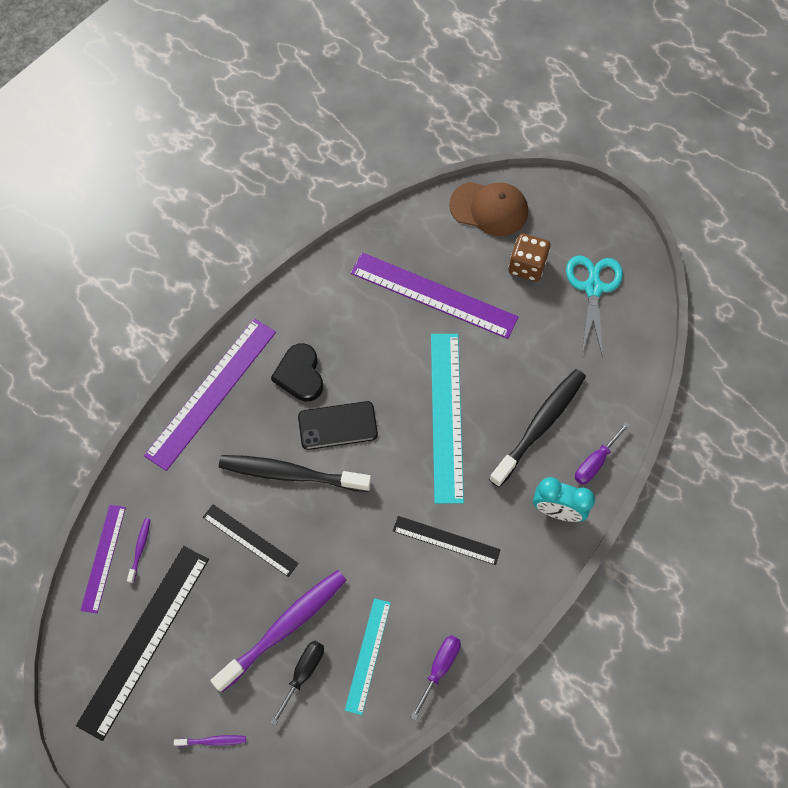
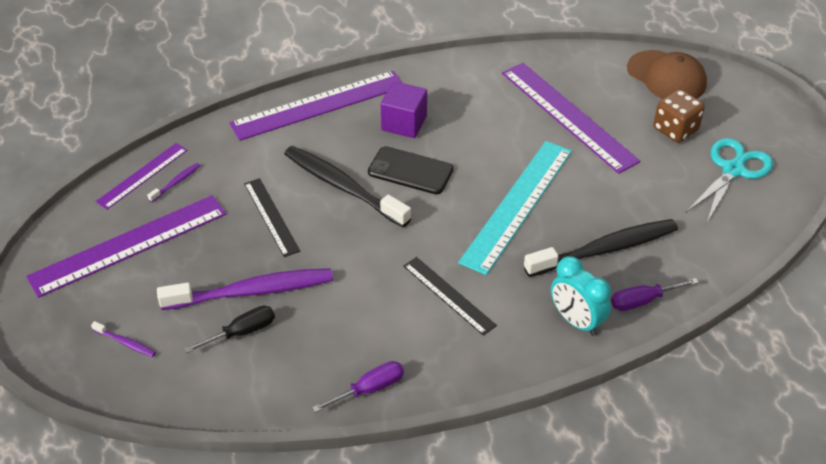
camera: 30 degrees right, 20 degrees down
(145, 640) = (129, 245): black ruler -> purple ruler
(300, 375) = (404, 123): black heart -> purple cube
(368, 655) = (310, 347): turquoise ruler -> none

